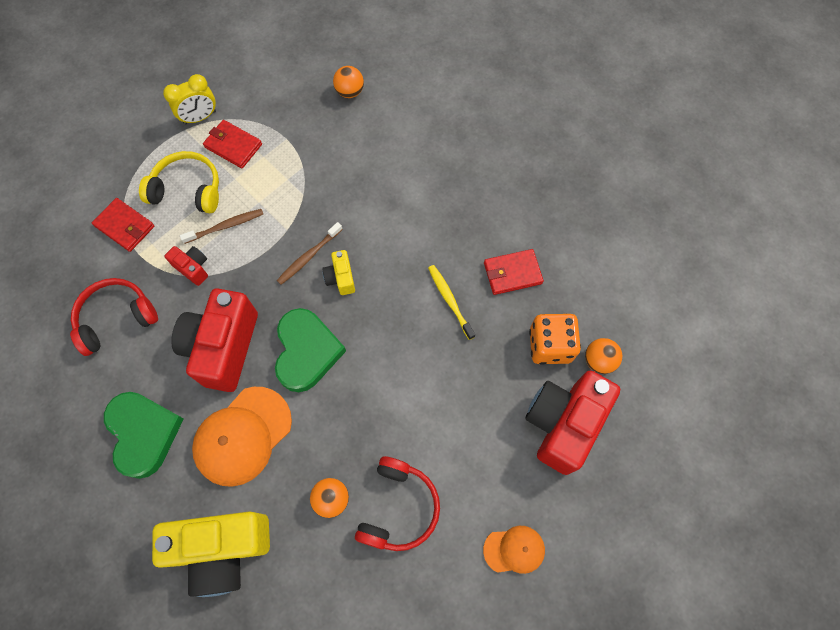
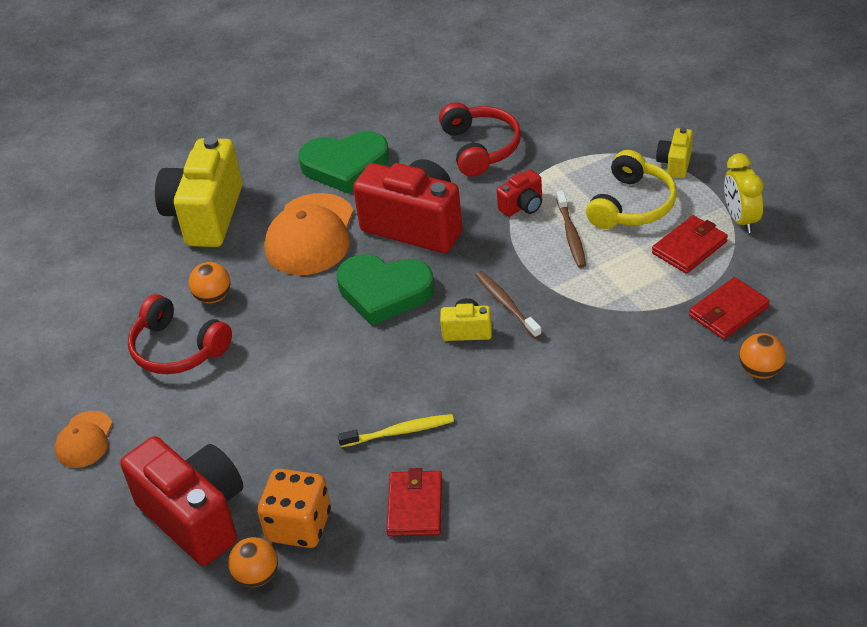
camera: 110 degrees right, 25 degrees down
(125, 226) = (594, 154): red wallet -> red wallet (728, 311)
(135, 167) = (675, 163): none -> yellow camera
(242, 436) = (310, 235): orange cap -> orange cap turned 135 degrees counterclockwise

